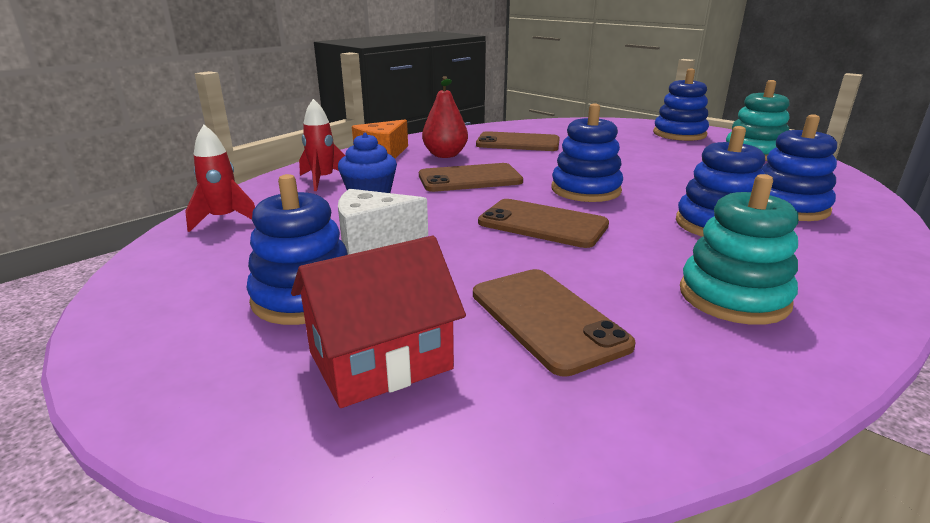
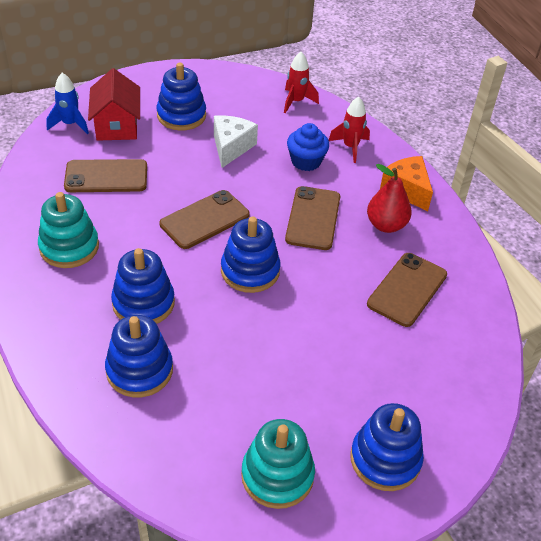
camera: 110 degrees right, 20 degrees up
(421, 436) = (70, 124): none -> blue rocket

